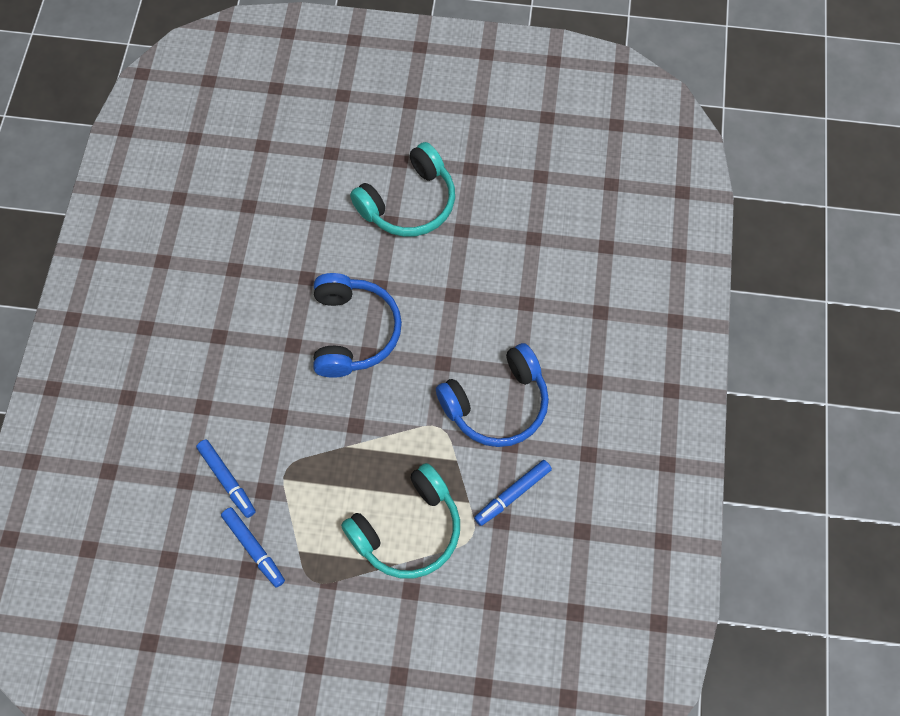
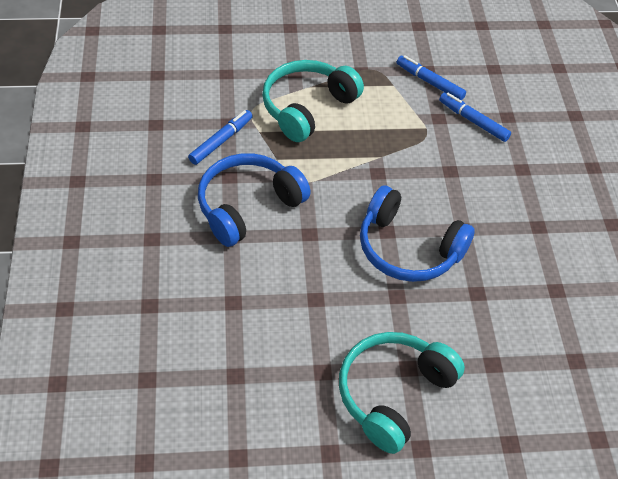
camera: 165 degrees right, 15 degrees down
(353, 332) = (408, 248): blue headphones -> blue headphones turned 45 degrees counterclockwise

